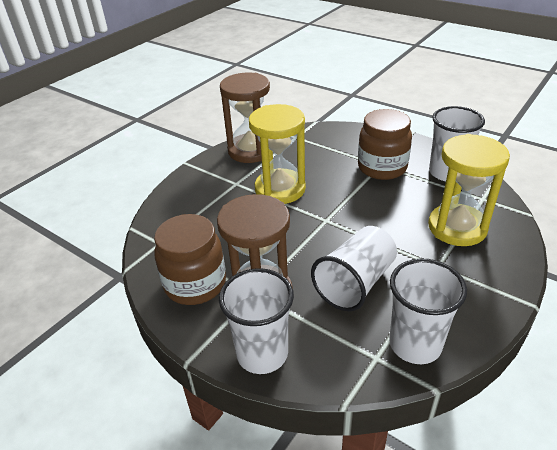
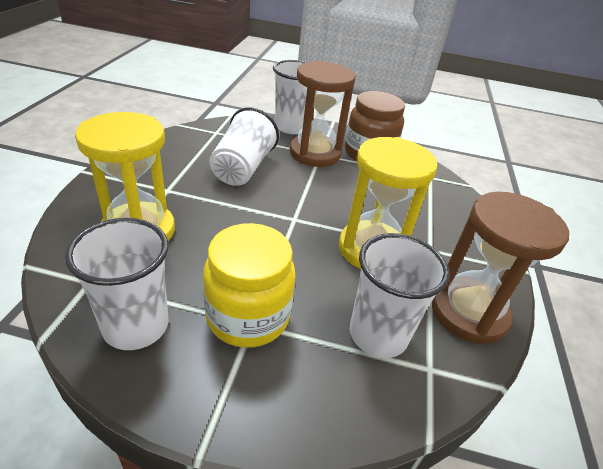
camera: 150 degrees right, 0 degrees up
(382, 167) = (248, 316): brown jar -> yellow jar
(415, 344) = (189, 140): white cup -> white cup (378, 334)

